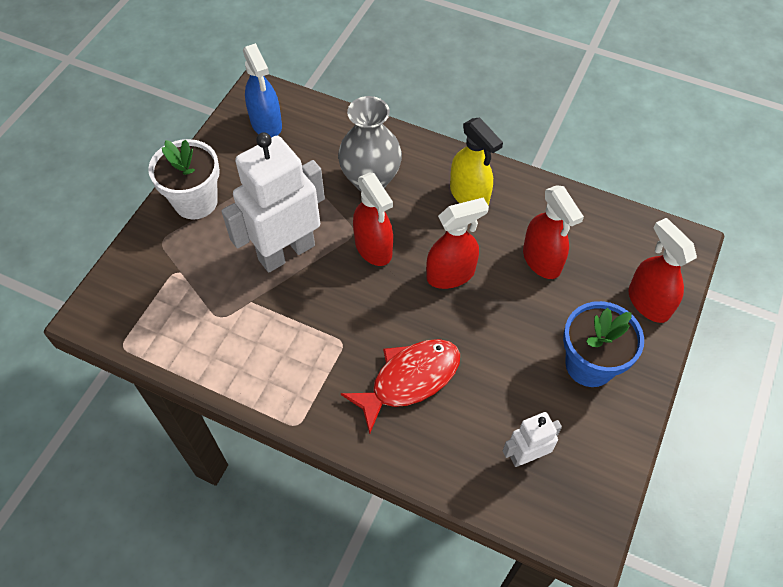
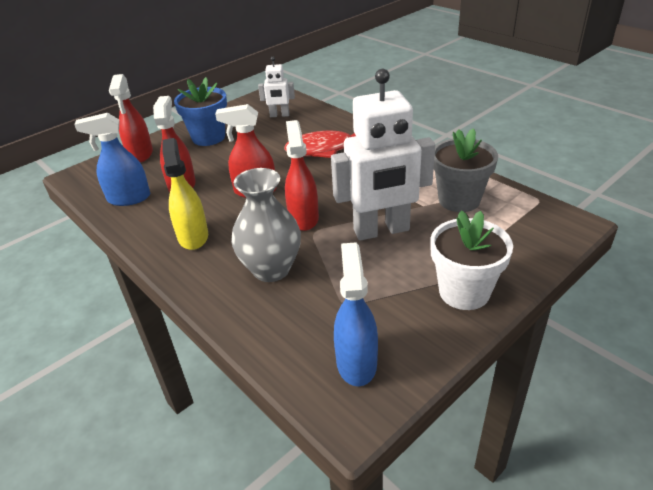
camera: 155 degrees left, 20 degrees down
(213, 321) = (459, 200): none -> grey flower pot
(583, 225) = (129, 198): none -> blue spray bottle

